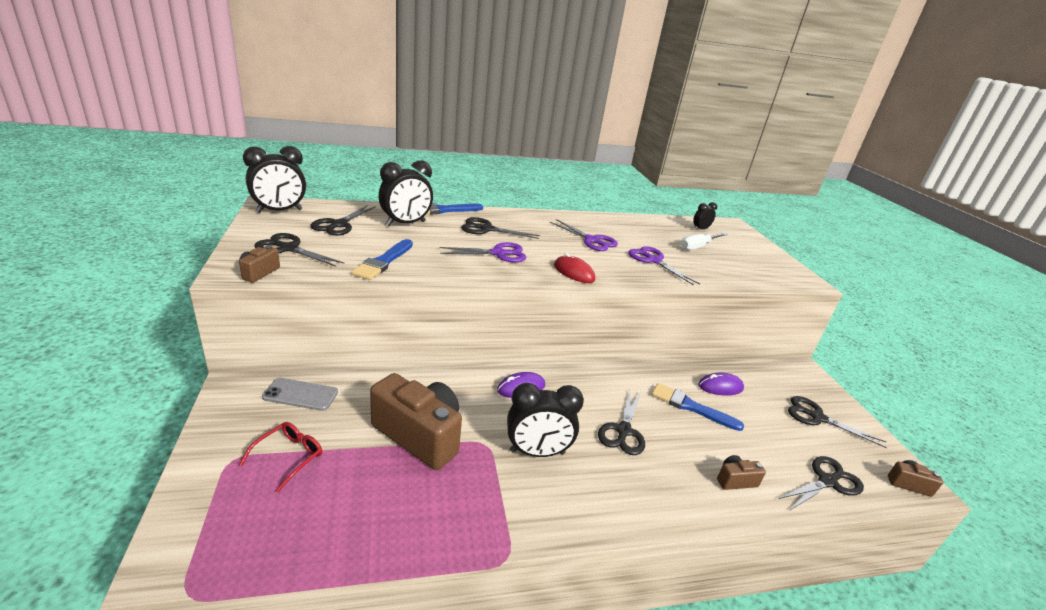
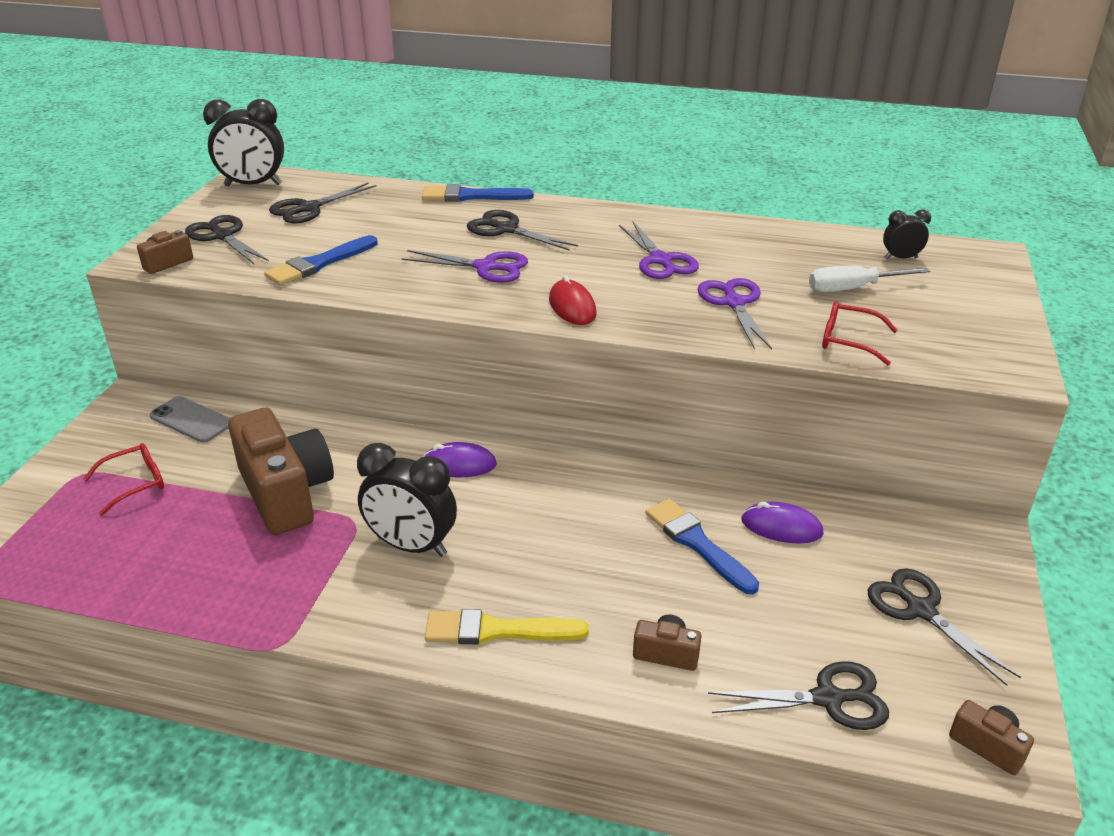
camera: 30 degrees right, 5 degrees up
(405, 224) = (397, 213): black clock -> none
(623, 431) = (555, 550): black scissors -> none
(637, 496) = (497, 630): none -> yellow brush
(726, 274) = (848, 340): none -> red glasses

